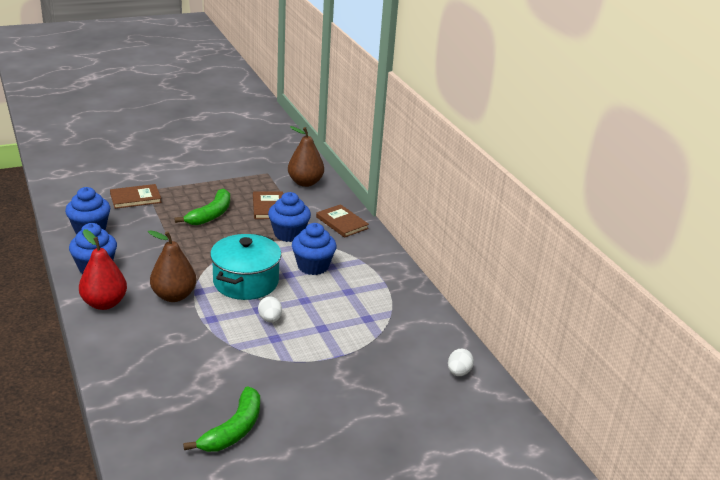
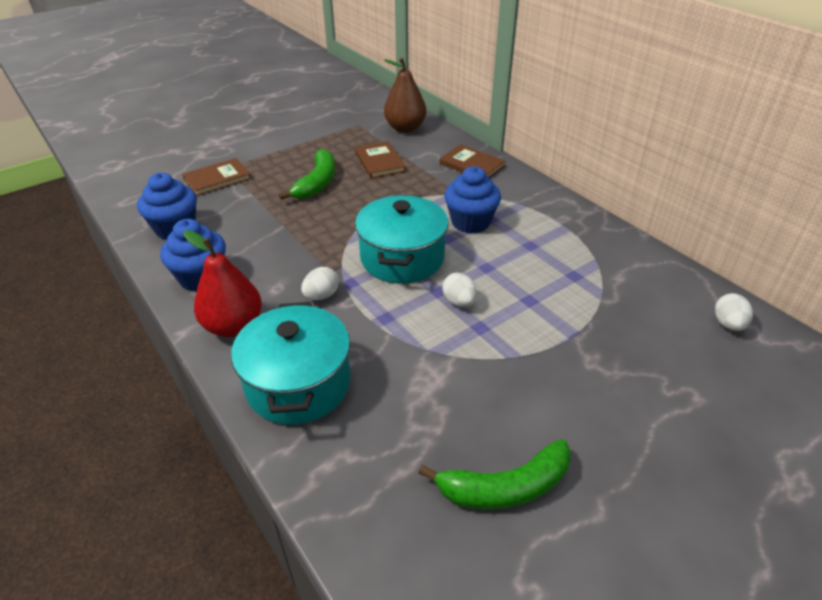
camera: 10 degrees left, 10 degrees up
(132, 347) = (298, 384): none -> turquoise pot
(174, 296) = (321, 296): brown pear -> white egg
(234, 429) = (505, 487): green banana -> green banana turned 60 degrees clockwise
(289, 234) = (420, 189): blue cupcake -> none

